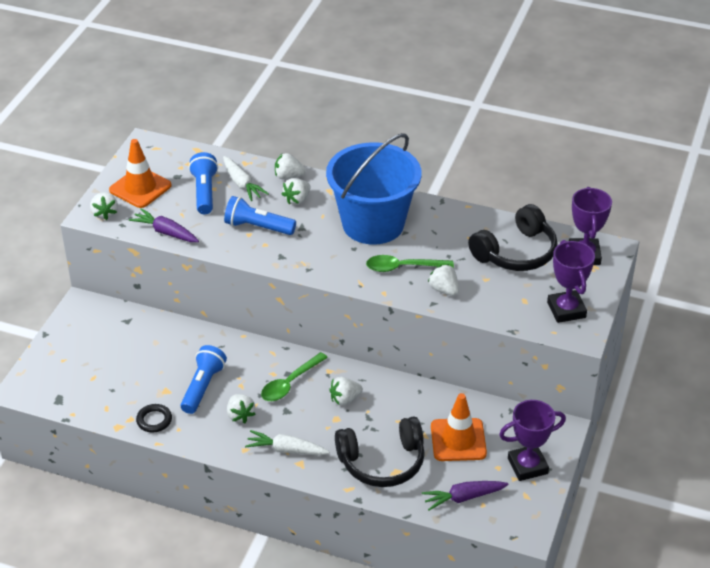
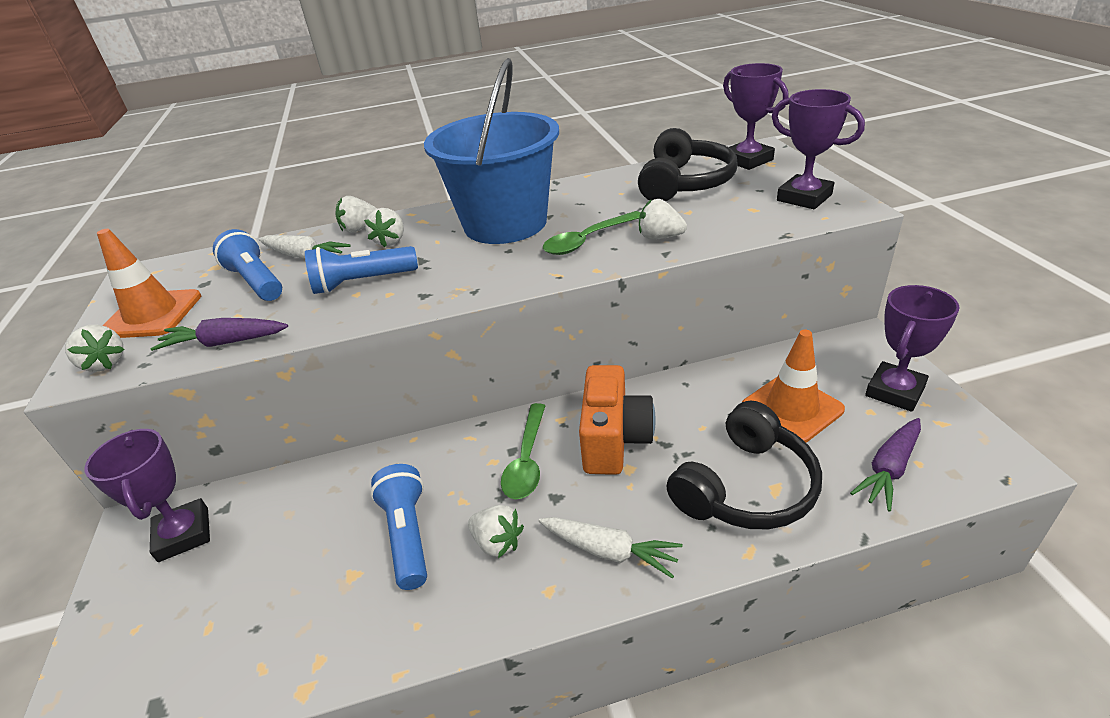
camera: 30 degrees left, 5 degrees down
(102, 324) = (184, 534): none -> purple trophy
(154, 420) = (364, 636): black ring -> none
(286, 450) = (609, 551): white carrot -> white carrot turned 135 degrees counterclockwise
(345, 399) = (614, 440): white strawberry -> orange camera

